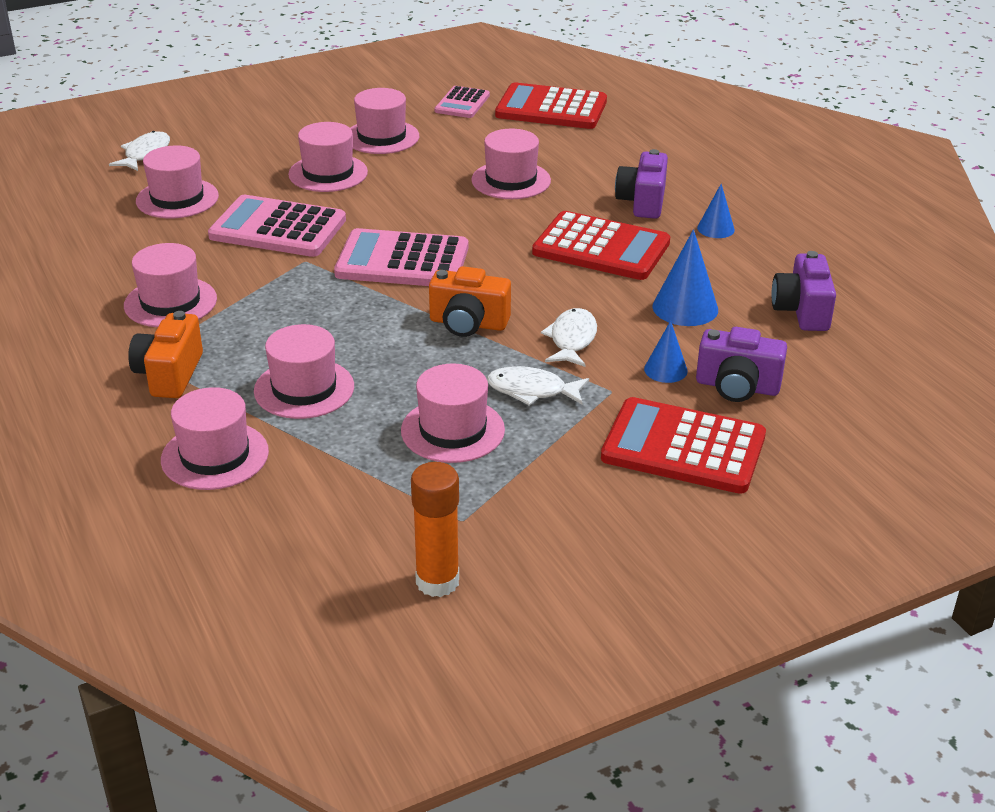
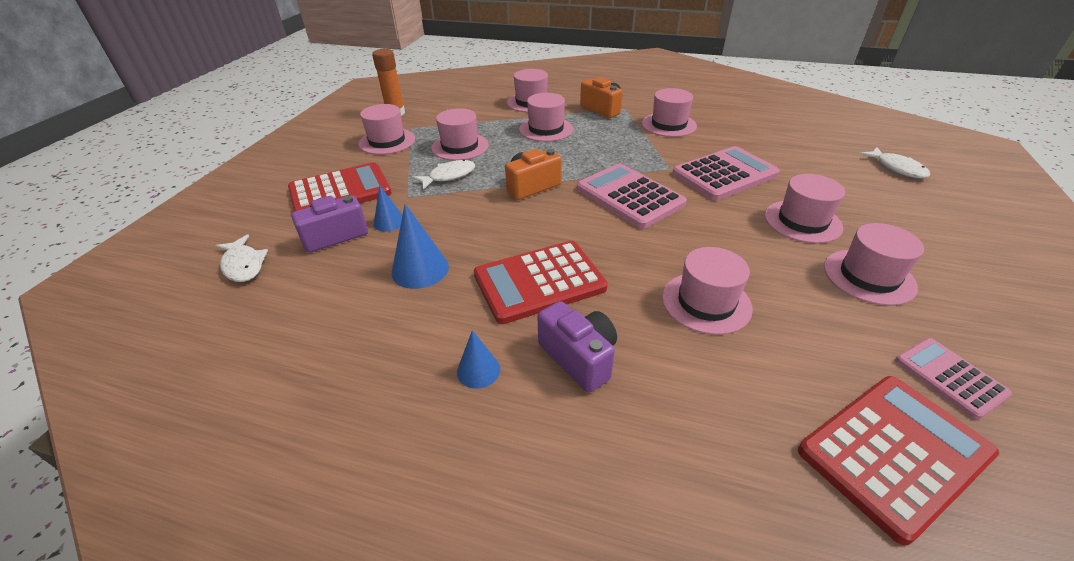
camera: 135 degrees right, 5 degrees up
(177, 198) = (804, 158): pink hat -> pink hat (387, 141)
(402, 261) = (629, 196): pink calculator -> pink calculator turned 90 degrees counterclockwise
(572, 340) = (464, 209): white fish -> white fish (243, 265)
(802, 311) = (326, 321): purple camera -> none

